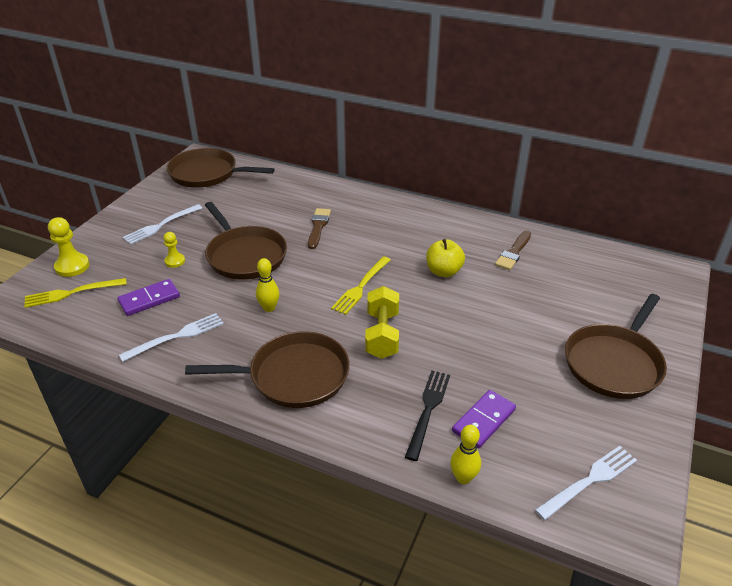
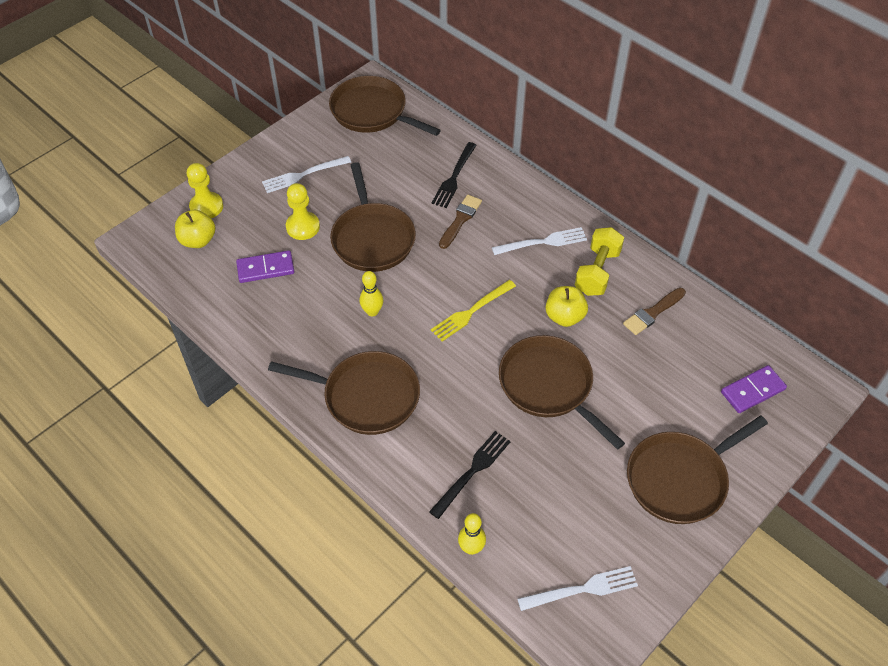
camera: 20 degrees right, 15 degrees up
(71, 293) = (198, 240): yellow fork -> yellow apple
(175, 261) = (303, 227): yellow pawn -> yellow pawn, size x1.62
(177, 336) = (277, 320): white fork -> white fork (543, 242)
(298, 201) = (454, 177): none -> black fork
(382, 335) = (467, 376): yellow dumbbell -> yellow dumbbell (597, 272)
(459, 324) = (549, 386): none -> brown pan
(483, 420) = (518, 499): purple domino -> purple domino (752, 391)

